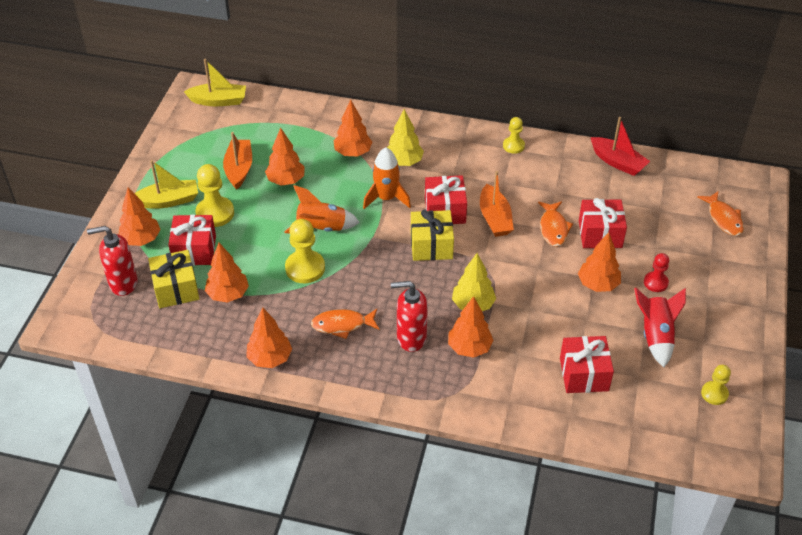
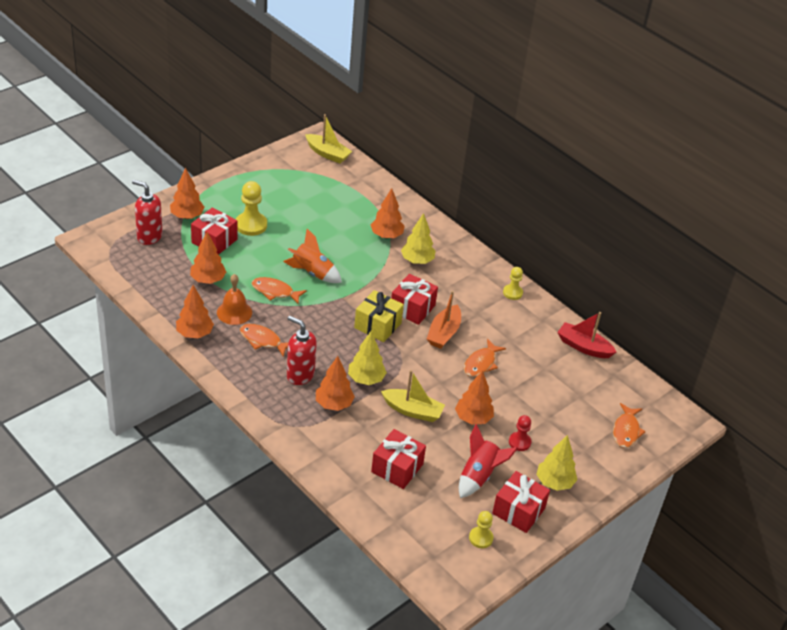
camera: 30 degrees right, 5 degrees down
(168, 201) = (228, 201): yellow boat -> yellow boat (413, 411)
(176, 289) = (178, 258): yellow gift -> none
(239, 169) = (296, 205): orange boat -> none
(286, 180) = (320, 229): orange tree -> none
(287, 312) = (234, 312): none -> orange bell
(305, 268) = (275, 292): yellow pawn -> orange fish
(386, 198) = (378, 278): orange rocket -> none
(600, 234) = (513, 387): red gift -> red gift (518, 511)
(618, 162) = (583, 347): red boat -> red boat turned 135 degrees clockwise
(718, 302) = (554, 482): none -> yellow tree

